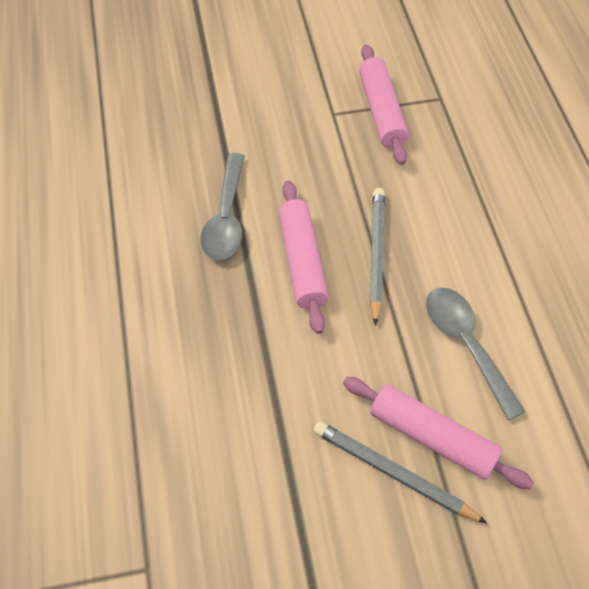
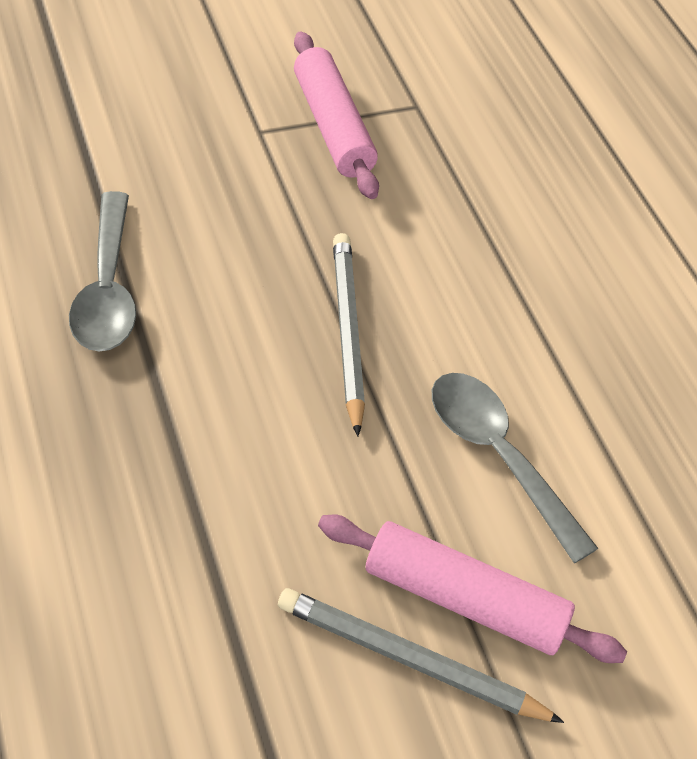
camera: 15 degrees left, 5 degrees down
(302, 261) = (234, 348): pink rolling pin -> none

